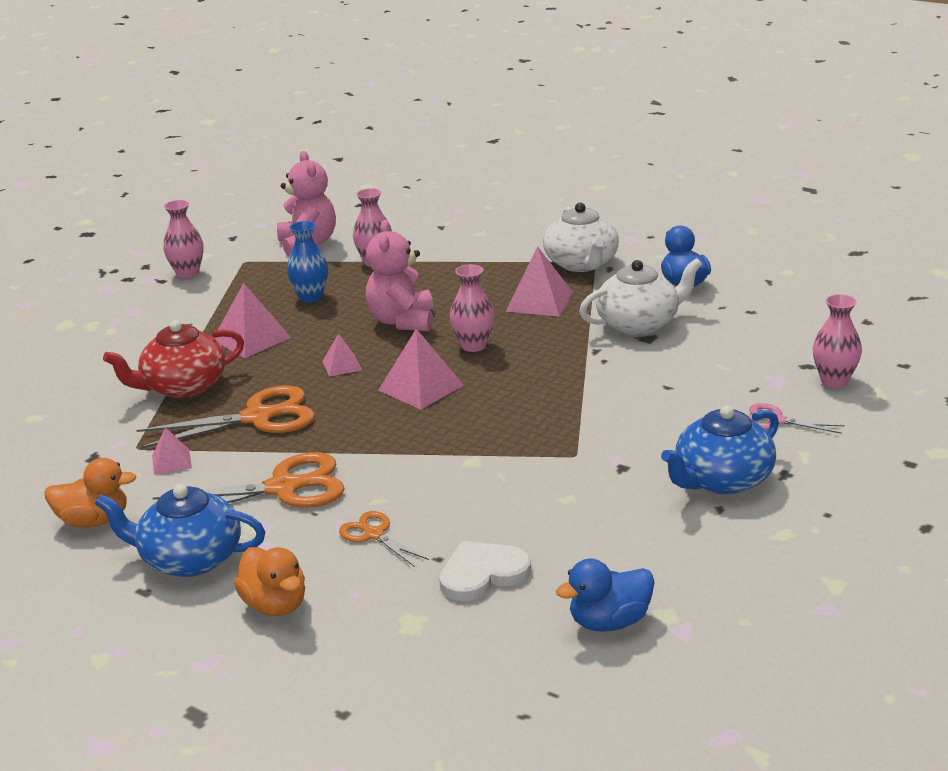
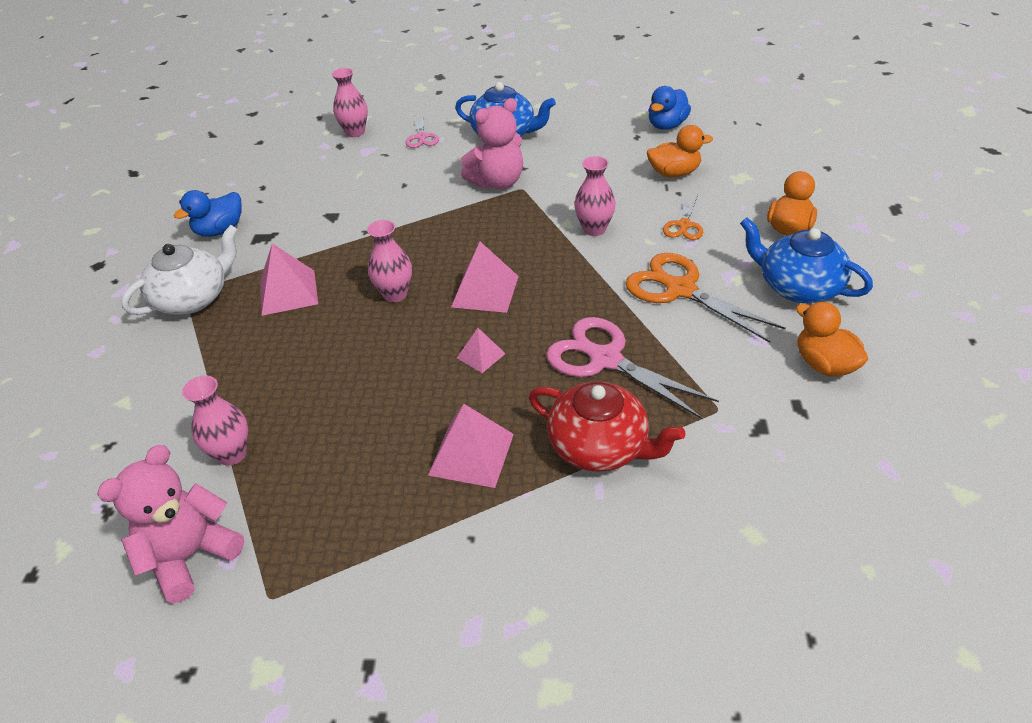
camera: 120 degrees left, 15 degrees up
(171, 461) = (712, 372): pink pyramid -> none
(187, 273) = (332, 646): pink vase -> pink vase (594, 229)
(189, 559) = (798, 287): blue teapot -> blue teapot turned 150 degrees clockwise
(258, 417) = (605, 359): orange scissors -> pink scissors
(311, 297) = (349, 461): blue vase -> none
(402, 321) = (371, 359): pink teddy bear -> pink teddy bear (497, 182)
(482, 574) = (674, 173): white heart -> orange duck
(609, 622) = (667, 125): blue duck -> blue duck turned 90 degrees clockwise
(639, 324) = (308, 227): white teapot -> none

